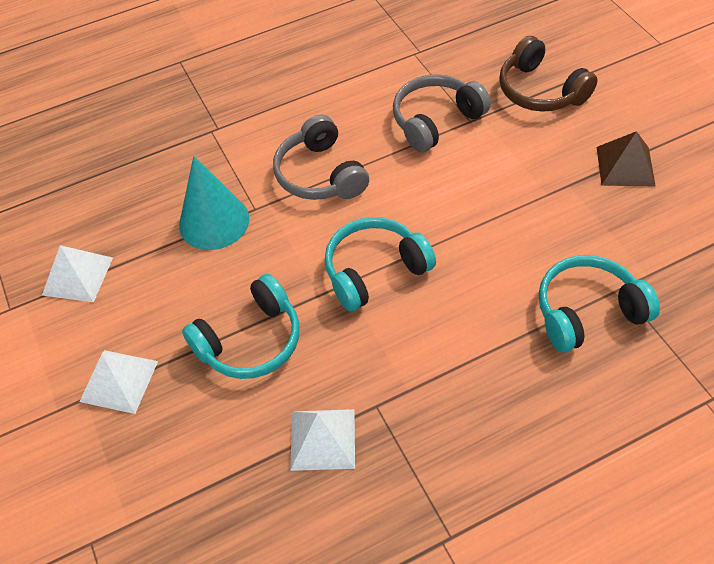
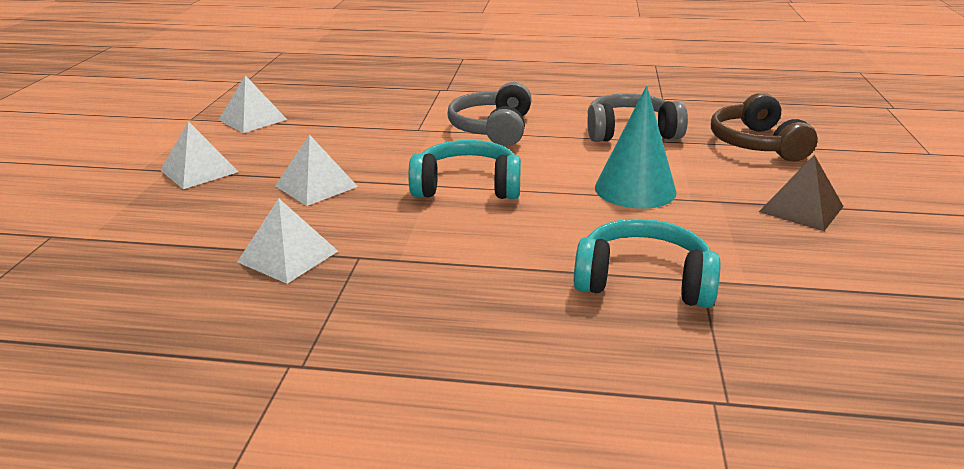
camera: 30 degrees right, 25 degrees down
(214, 221) = (379, 126): turquoise cone -> turquoise cone (635, 189)
(250, 340) = (316, 186): turquoise headphones -> white pyramid

